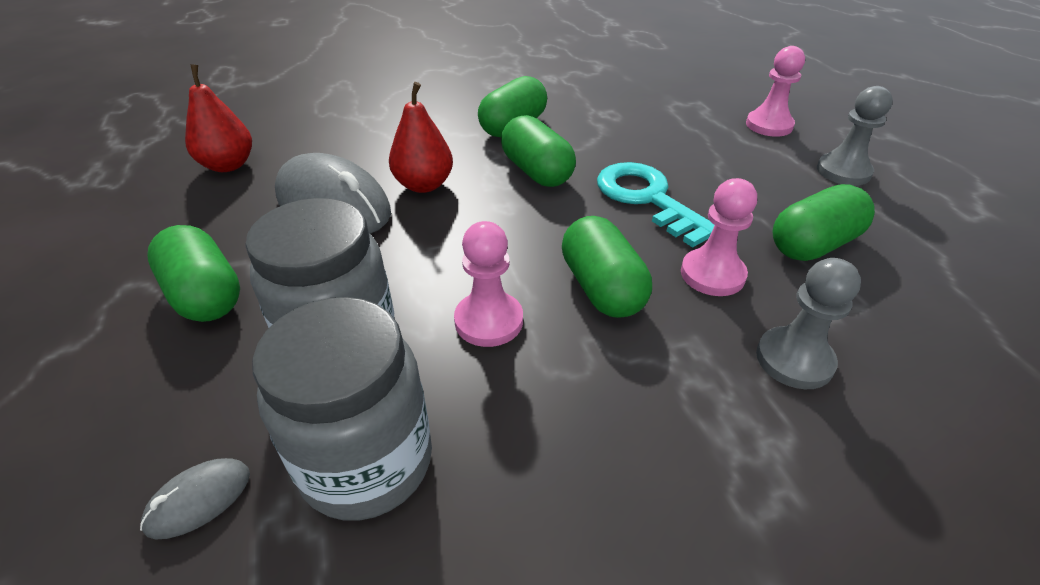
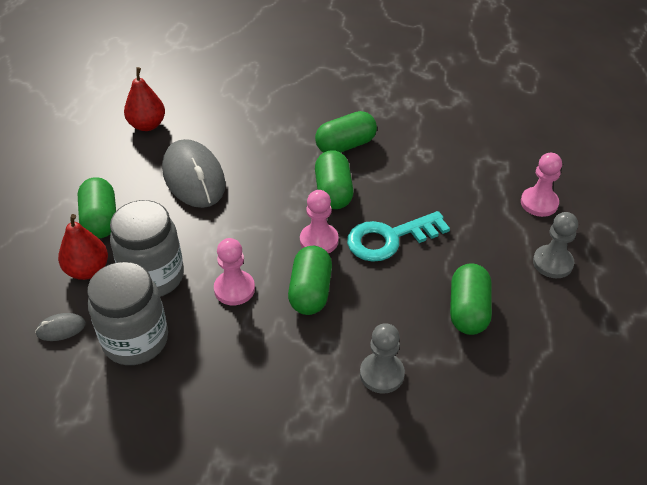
camera: 25 degrees right, 5 degrees up
(424, 185) = (255, 180): red pear -> red pear (87, 270)
(647, 199) = (390, 238): turquoise key -> turquoise key turned 105 degrees counterclockwise
(712, 274) = (383, 307): pink pawn -> pink pawn (319, 240)
(813, 245) = (468, 310): green capsule -> green capsule turned 75 degrees counterclockwise

